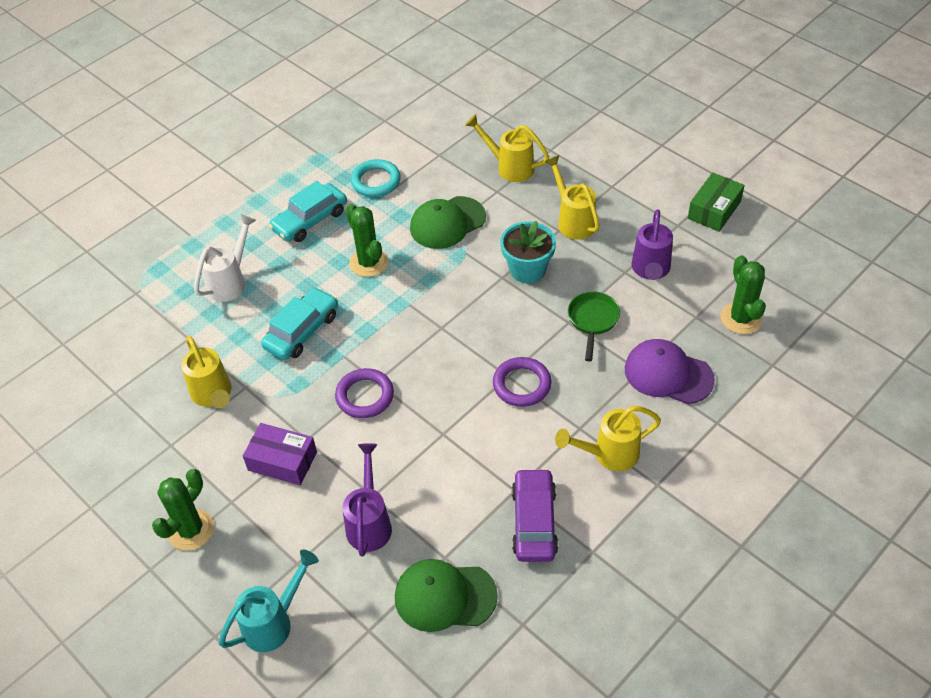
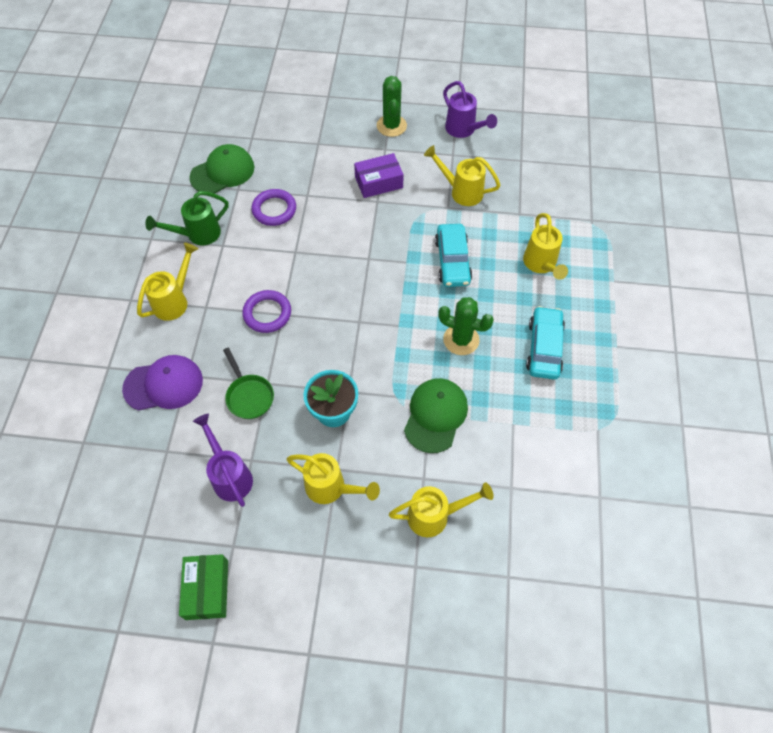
camera: 140 degrees right, 10 degrees up
(230, 281) = (541, 265): white watering can -> yellow watering can
(274, 622) = (304, 116): turquoise watering can -> none
(365, 396) = (367, 245): purple ring -> purple ring (274, 210)
(369, 522) = (296, 182): purple watering can -> purple watering can (464, 130)
(376, 181) = (534, 420): turquoise ring -> none
(534, 521) = (197, 235): purple car -> green watering can
(741, 318) = (127, 472): green cactus -> none

